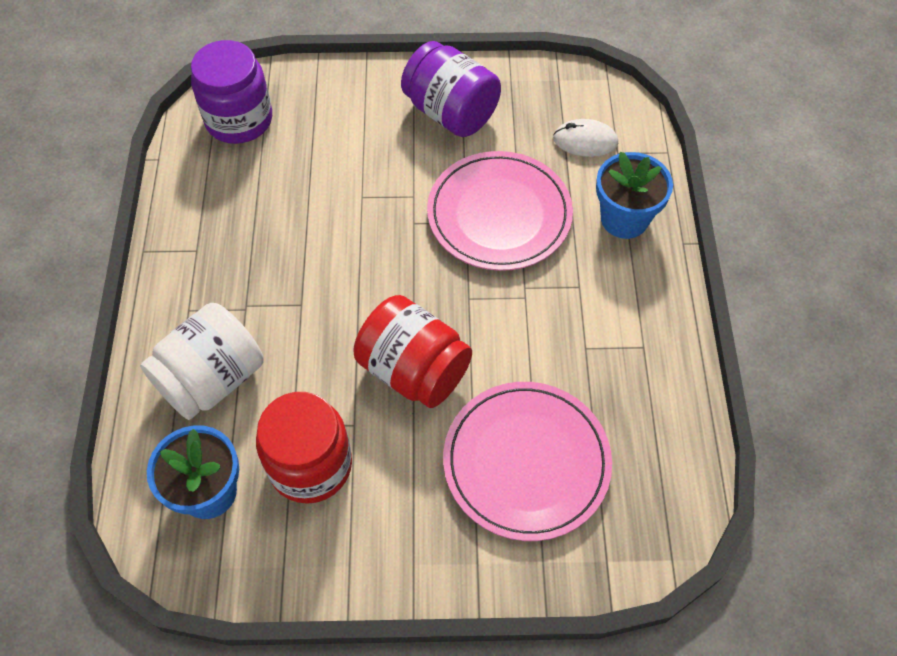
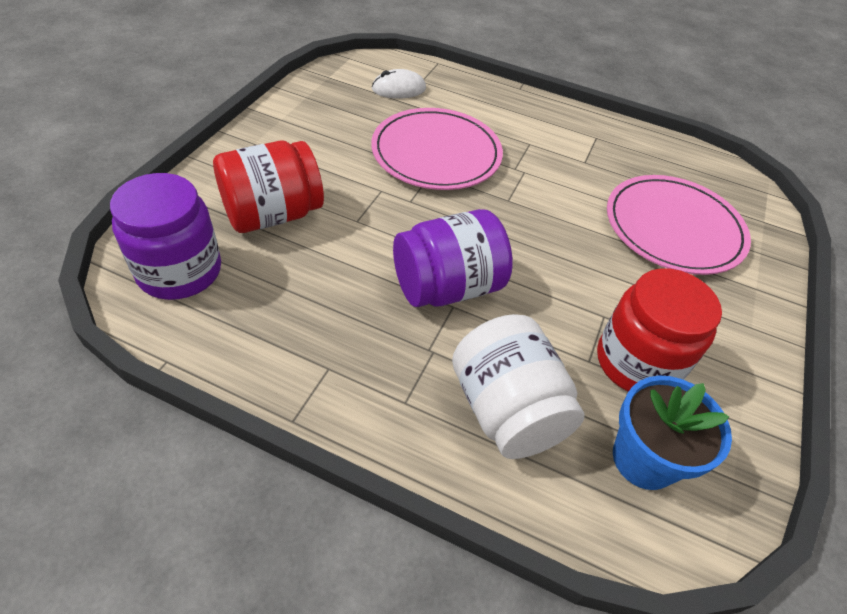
camera: 70 degrees left, 10 degrees down
(414, 370) = (564, 257): red jar -> red jar (273, 214)
(451, 112) = (309, 137): purple jar -> purple jar (447, 287)
(585, 141) = (398, 89): white mouse -> white mouse turned 45 degrees clockwise
(624, 219) = (482, 101): blue flower pot -> none

